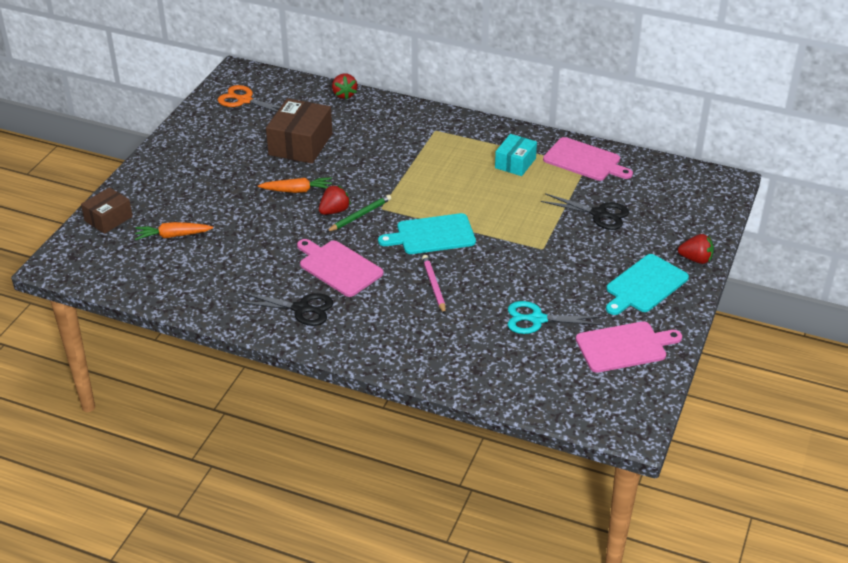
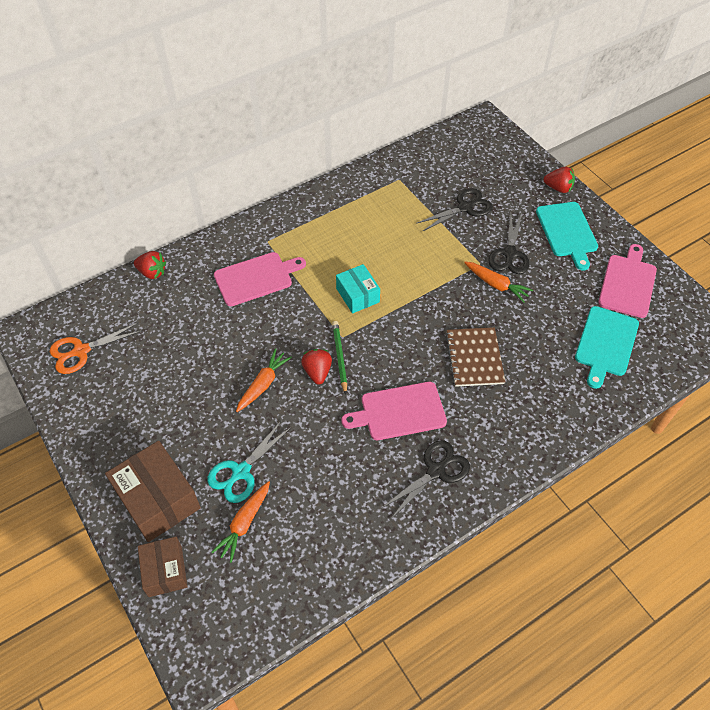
camera: 55 degrees left, 15 degrees up
(300, 144) = (195, 344): brown box -> brown box (158, 499)
(432, 235) = (407, 322): turquoise cutting board -> turquoise cutting board (605, 344)
(434, 285) = (474, 358): pink pencil -> brown notebook
(515, 163) = (359, 218): turquoise box -> turquoise box (357, 295)
(528, 267) = (496, 285): none -> orange carrot
(537, 319) = (563, 316): turquoise scissors -> turquoise scissors (241, 472)
(575, 261) = (509, 253): none -> black scissors
(584, 161) = (393, 177): pink cutting board -> pink cutting board (256, 278)
(696, 259) = (558, 188): red strawberry -> red strawberry turned 60 degrees clockwise

